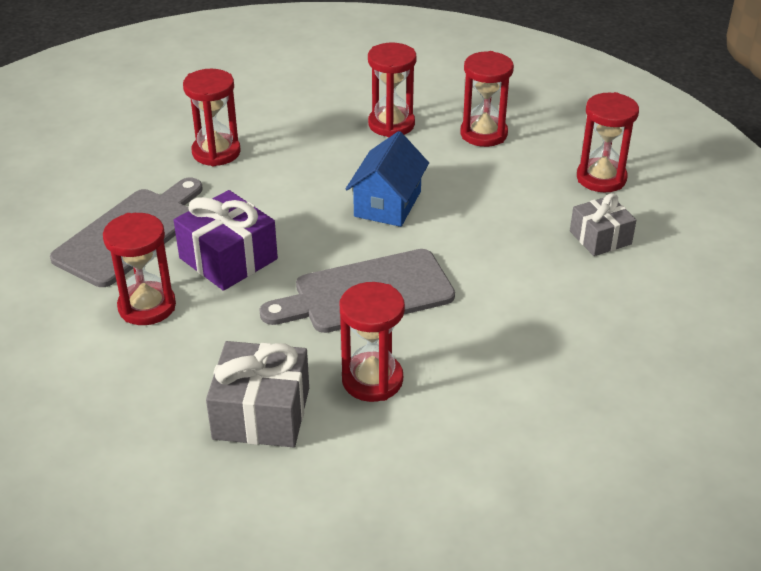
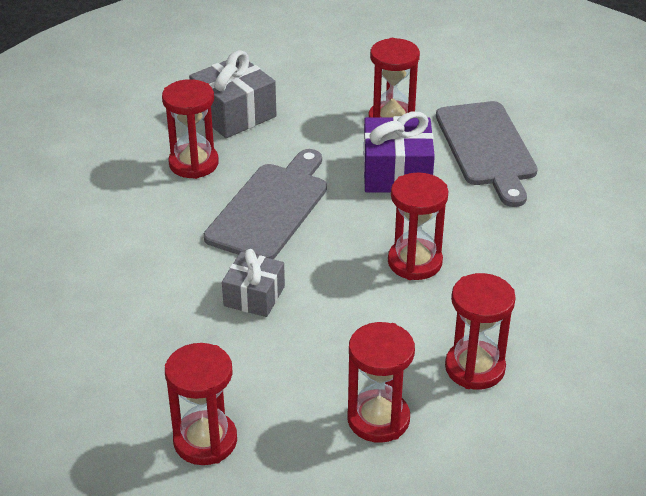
camera: 135 degrees right, 0 degrees up
(216, 152) = (555, 238): red hourglass -> red hourglass (415, 262)
(387, 204) = (355, 283): blue house -> none
(600, 238) = (143, 368): grey gift -> grey gift (254, 296)

